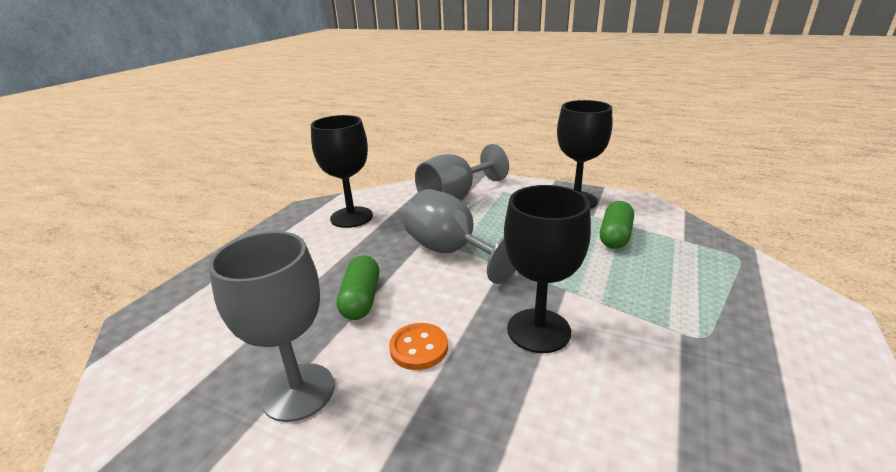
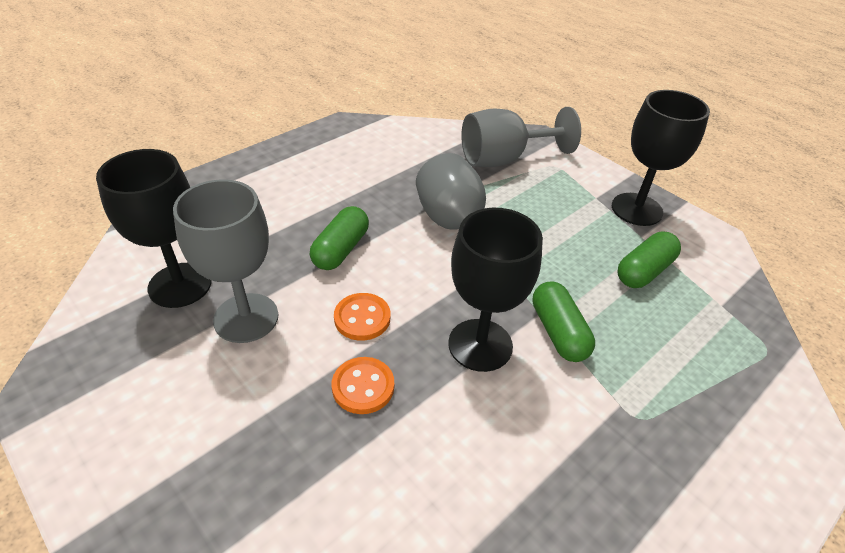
camera: 20 degrees right, 15 degrees up
(351, 217) = (383, 151): black goblet -> black goblet (180, 285)
(460, 408) = (363, 387): none -> orange button
(591, 298) = (558, 332): none -> green capsule

